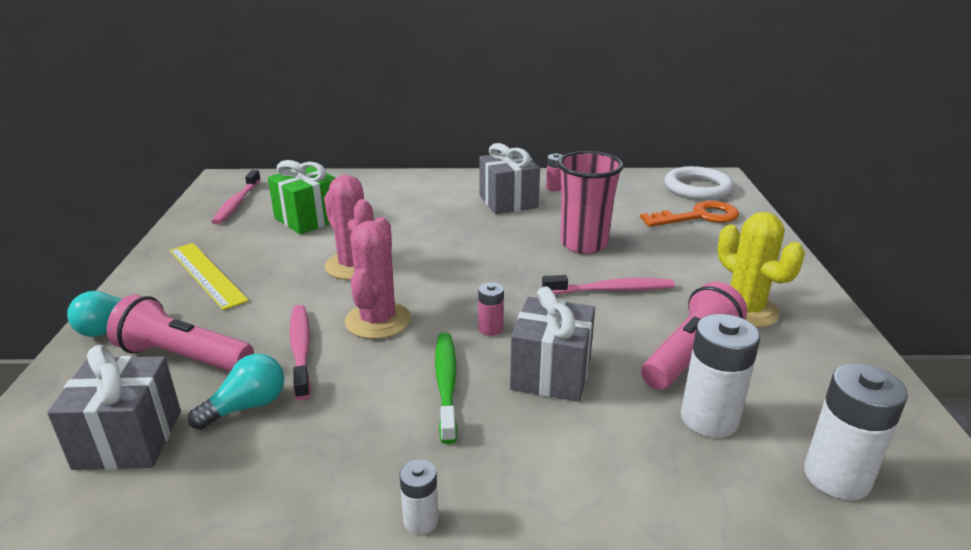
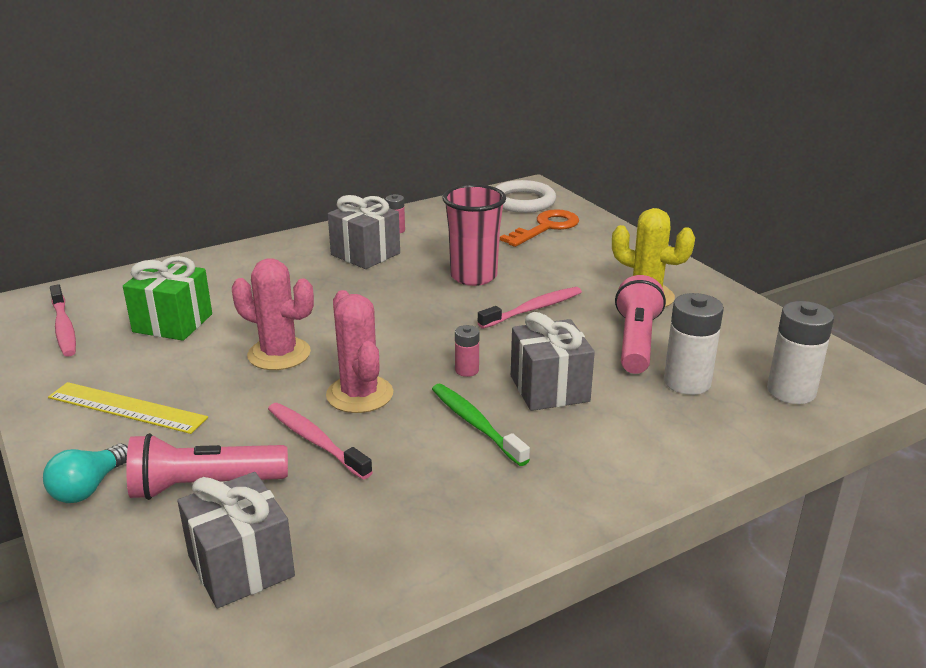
camera: 30 degrees left, 0 degrees up
(247, 406) = (322, 501): turquoise light bulb -> none
(421, 520) = (558, 521): white battery -> none

